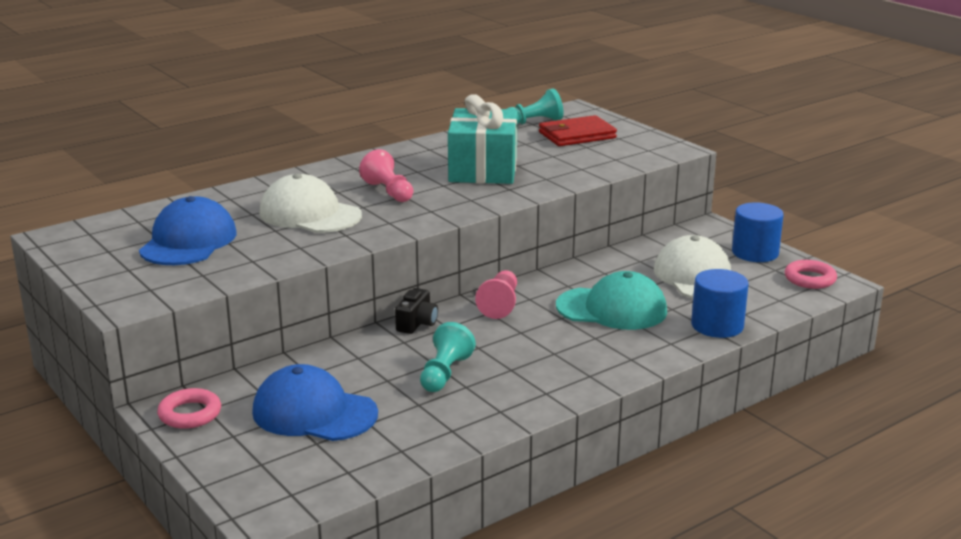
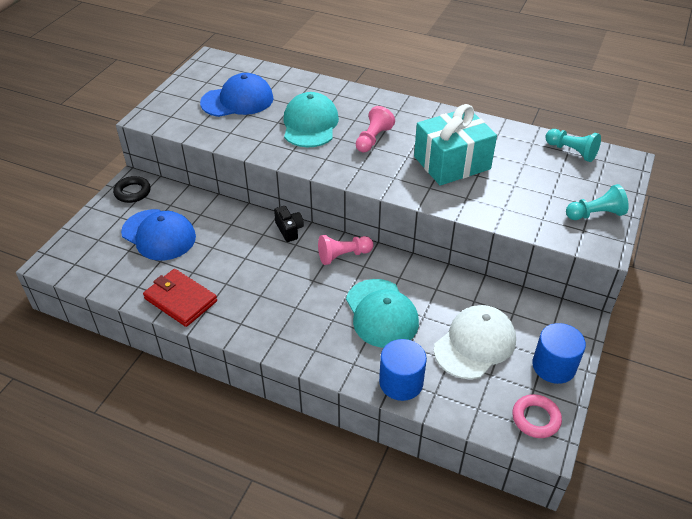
camera: 60 degrees right, 20 degrees up
(190, 414) = (132, 192): pink ring -> black ring
(310, 214) = (310, 124): white cap -> turquoise cap
(314, 412) = (159, 235): blue cap -> blue cap turned 135 degrees clockwise
(417, 323) = (289, 230): black camera -> black camera turned 105 degrees counterclockwise
(444, 373) = (235, 268): turquoise pawn -> turquoise pawn (595, 214)
(577, 135) = (570, 182): red wallet -> red wallet (180, 300)

